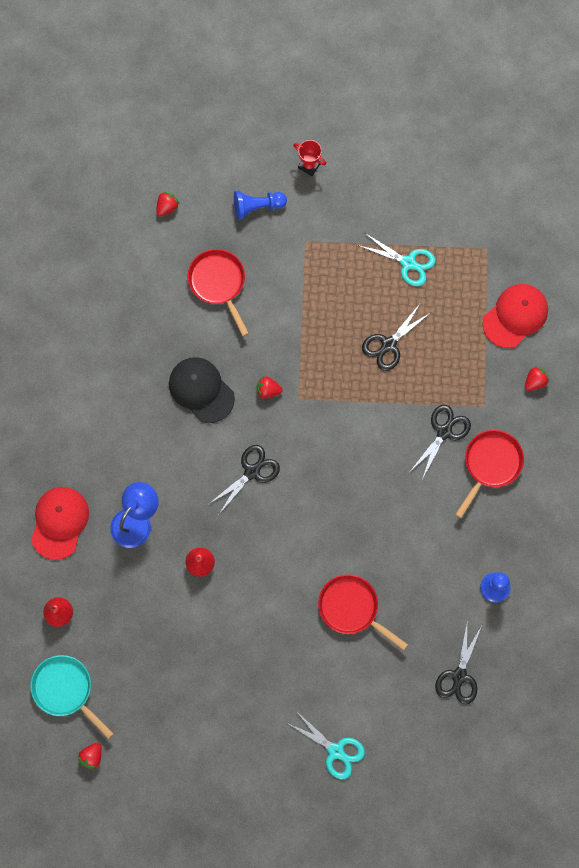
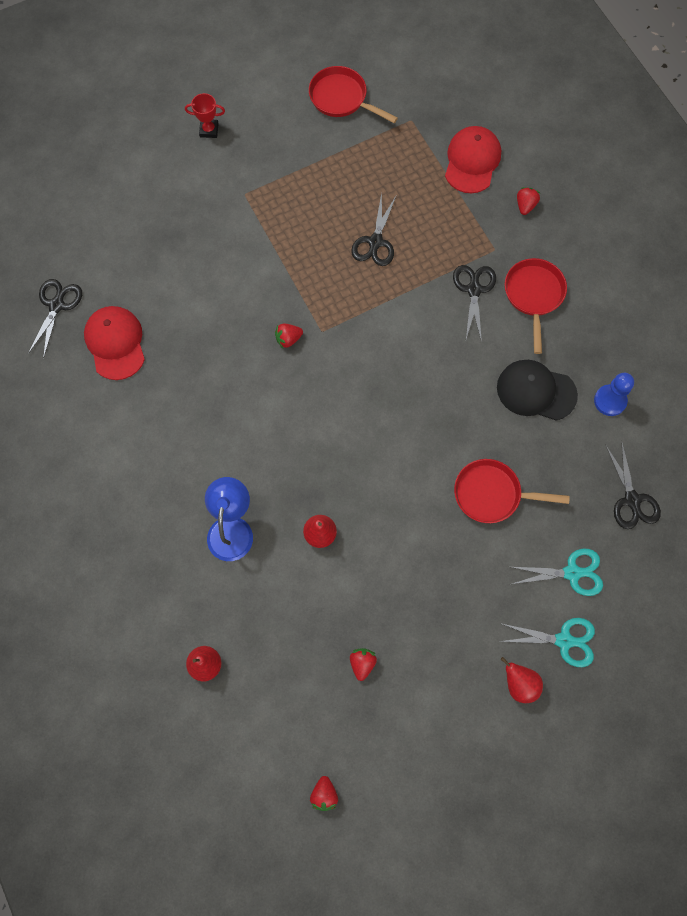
camera: 30 degrees left, 5 degrees down
(59, 522) = (154, 573): red cap -> red cap (115, 343)
(65, 690) = (257, 740): turquoise pan -> none
(167, 207) = (96, 229): red strawberry -> red strawberry (362, 663)
(201, 390) = (224, 372): black cap -> black cap (536, 391)
(218, 283) = (184, 270): red pan -> red pan (342, 98)
(252, 472) = (318, 421): black scissors -> black scissors (56, 305)
(257, 206) = (181, 187): blue pawn -> none
(281, 762) = (519, 684): none -> red pear
(408, 263) = (349, 165): turquoise scissors -> turquoise scissors (572, 573)

